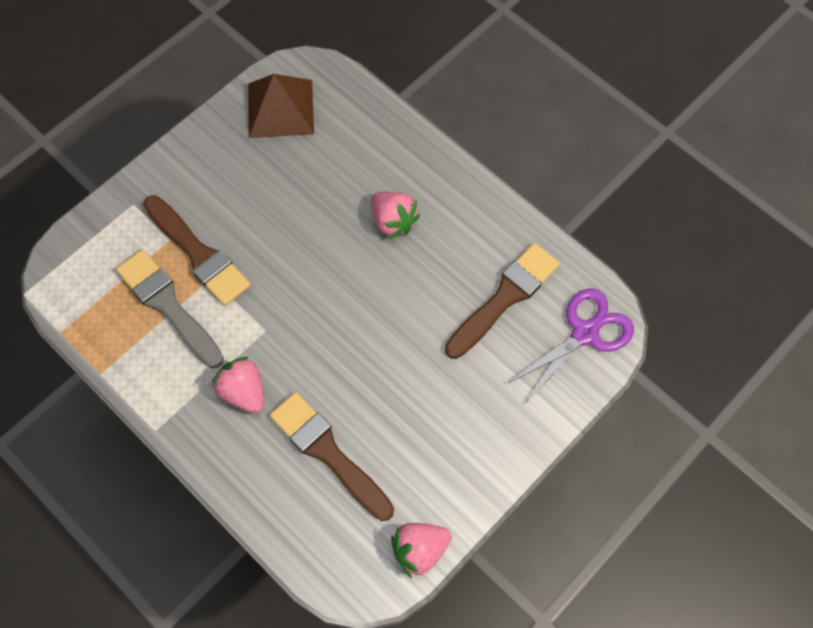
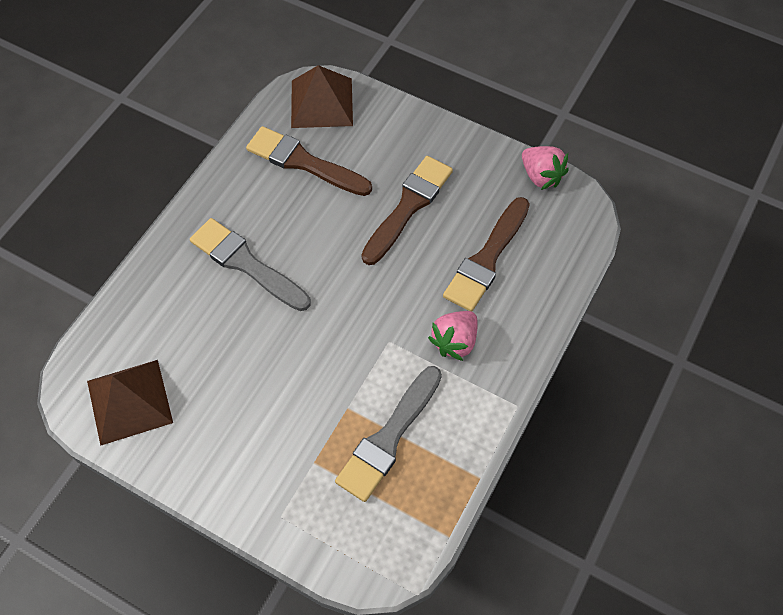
camera: 105 degrees left, 5 degrees down
(198, 254) = (324, 428): brown brush -> brown brush (408, 206)
(393, 221) = (246, 263): pink strawberry -> grey brush
(585, 333) = (321, 102): purple scissors -> brown pyramid

